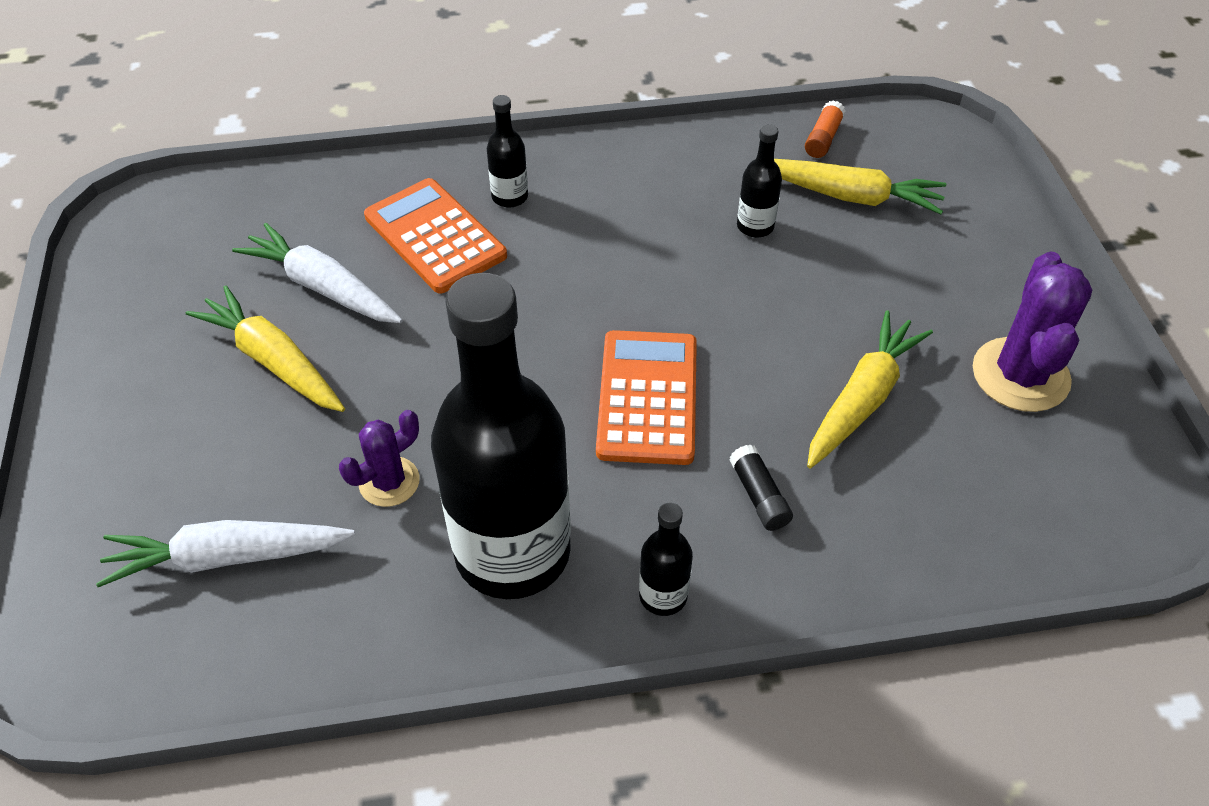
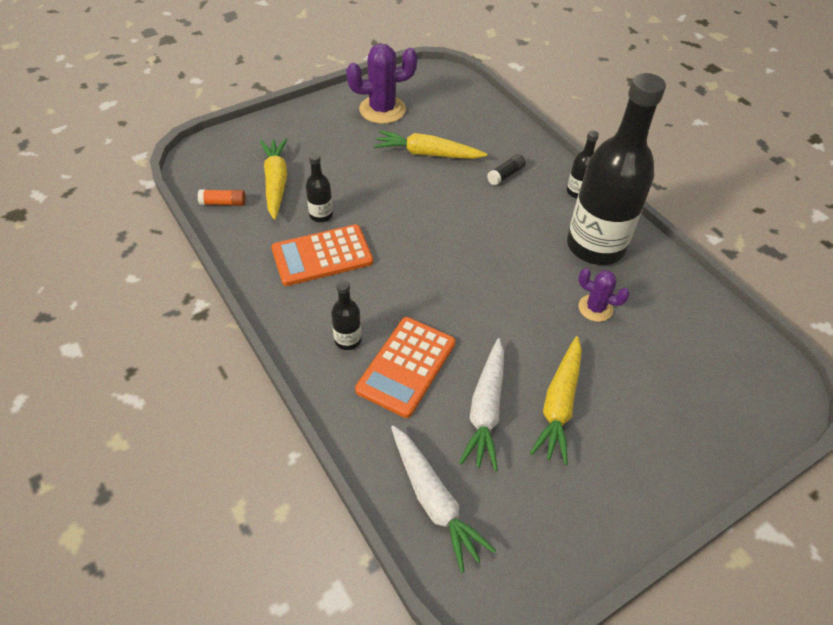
camera: 115 degrees left, 0 degrees up
(227, 557) = (686, 356): white carrot -> white carrot (434, 501)
(648, 397) = (474, 225): orange calculator -> orange calculator (322, 255)

